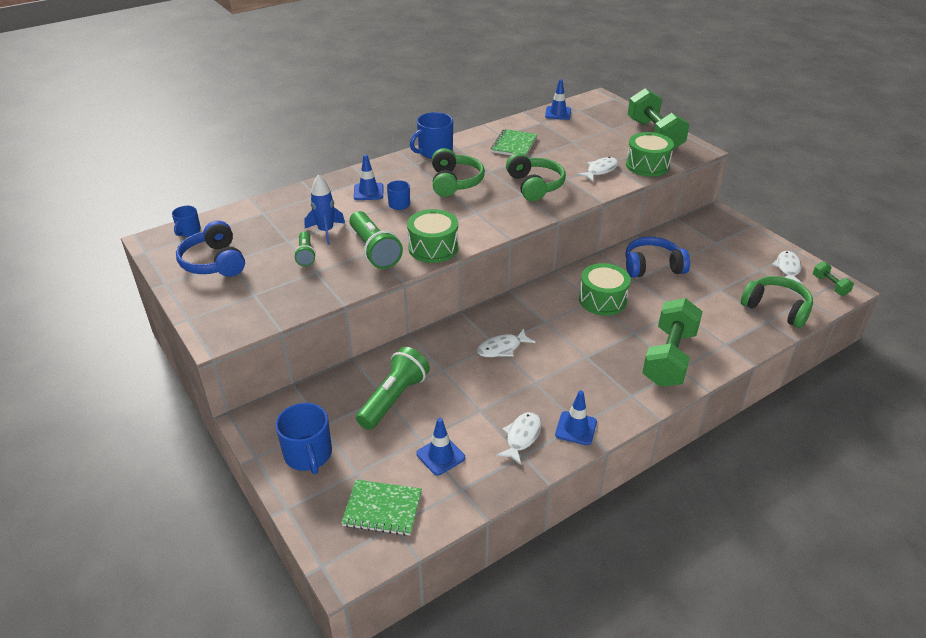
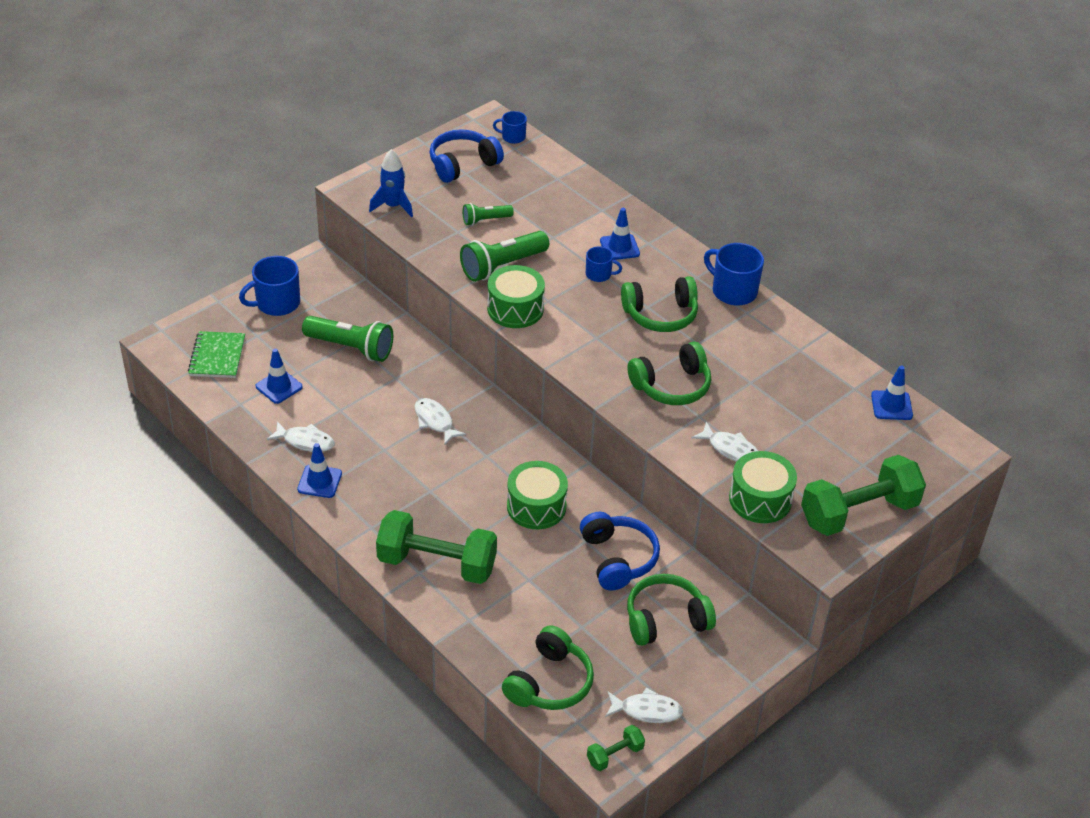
camera: 80 degrees right, 5 degrees up
(326, 231) = (531, 227): blue rocket -> blue rocket (393, 206)
(514, 145) = (776, 363): green notebook -> none
(706, 252) = (665, 620): none -> green headphones

